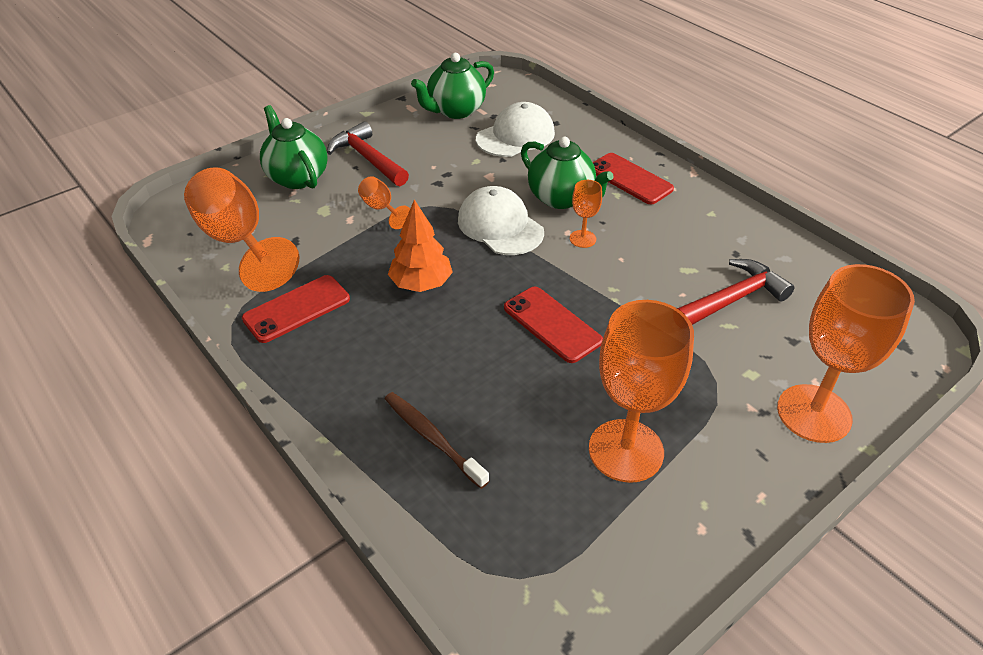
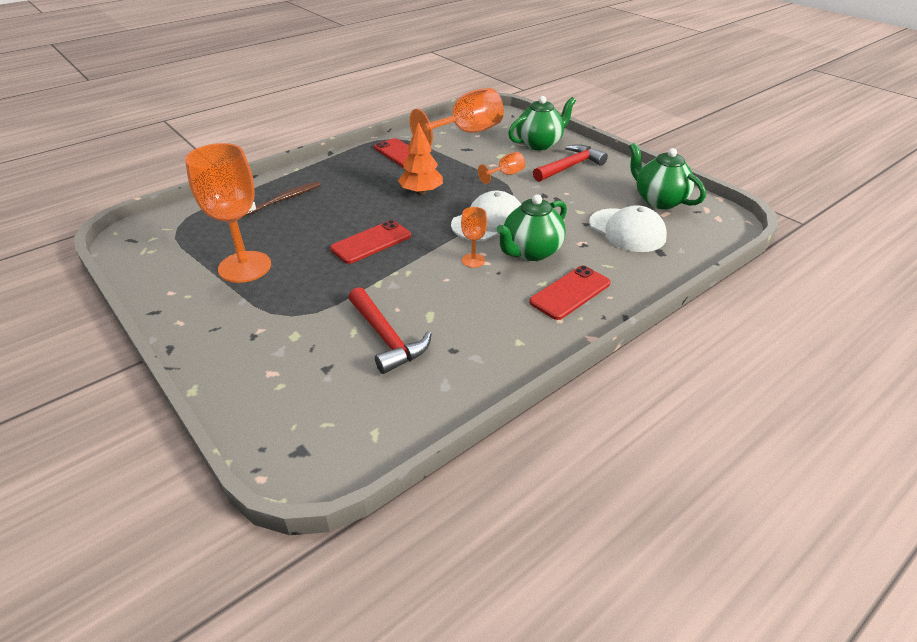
camera: 90 degrees right, 5 degrees down
(814, 413) = (240, 364): orange goblet -> none

